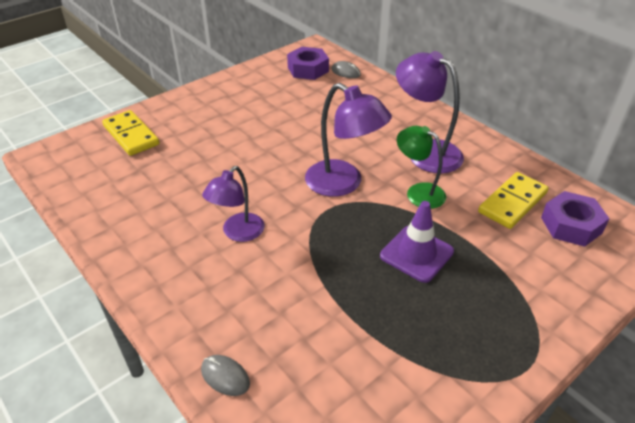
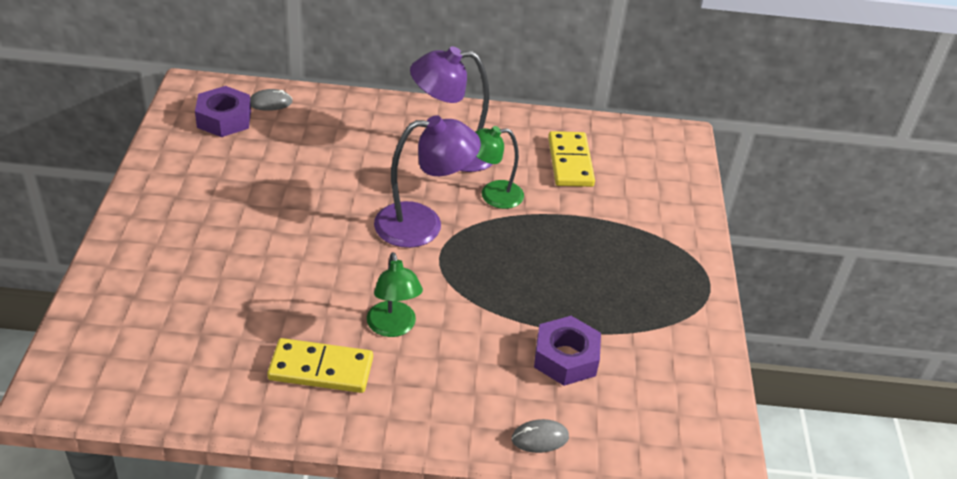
camera: 50 degrees left, 0 degrees up
(131, 135) = (130, 304): yellow domino -> yellow domino (321, 369)
(238, 233) = (393, 327): purple lamp -> green lamp
(416, 254) = (553, 249): purple traffic cone -> none
(571, 225) = (627, 157): purple nut -> purple nut (565, 358)

